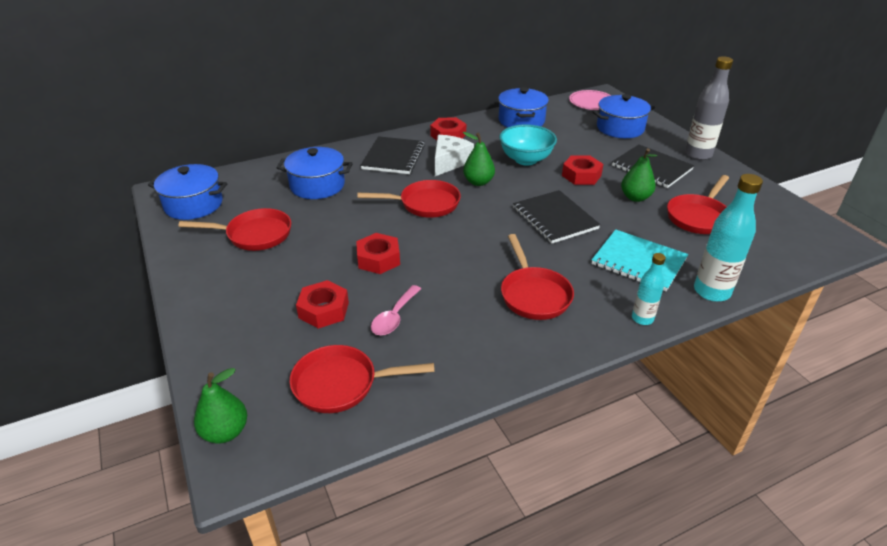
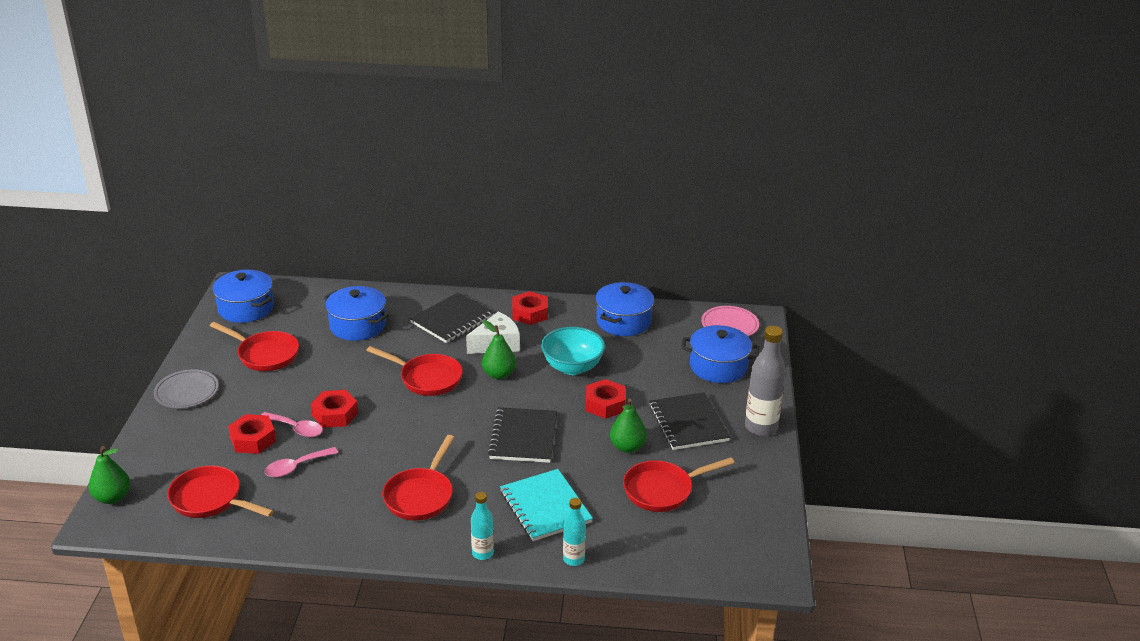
camera: 30 degrees right, 5 degrees down
(205, 294) = (186, 392): none -> grey plate
(356, 284) = (296, 429): none -> pink spoon
(711, 291) = (573, 559): turquoise bottle -> turquoise bottle, size x0.58

